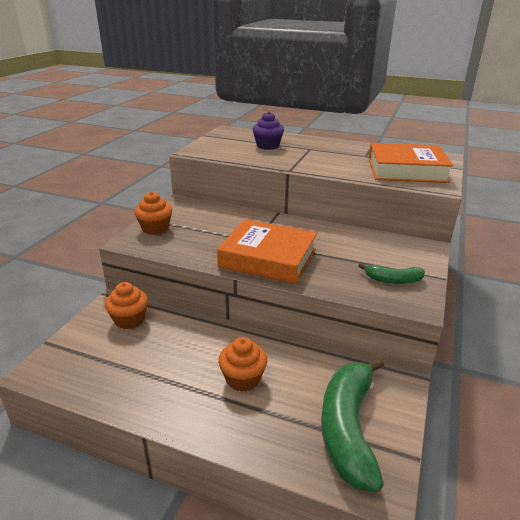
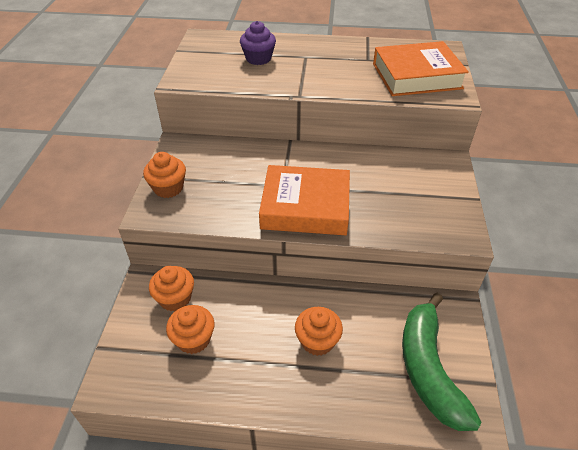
camera: 15 degrees left, 15 degrees up
(129, 353) = (194, 339): none -> orange cupcake
(393, 280) = (433, 210): green banana -> none

